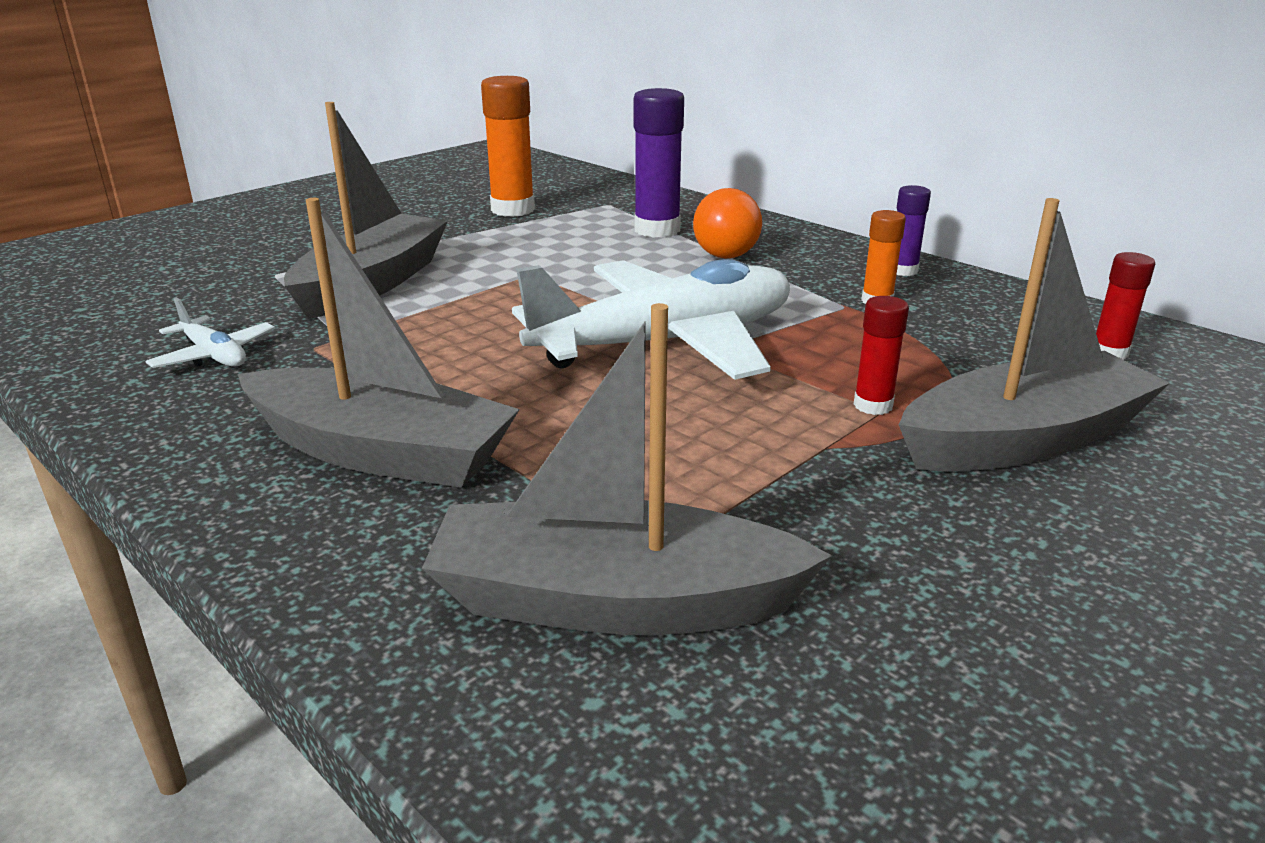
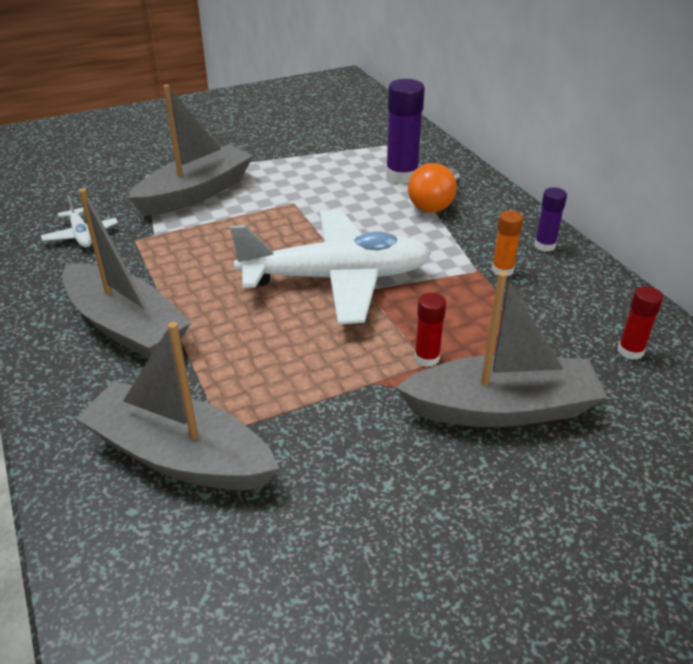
camera: 20 degrees right, 10 degrees up
(512, 210) = (320, 140): orange glue stick -> none

